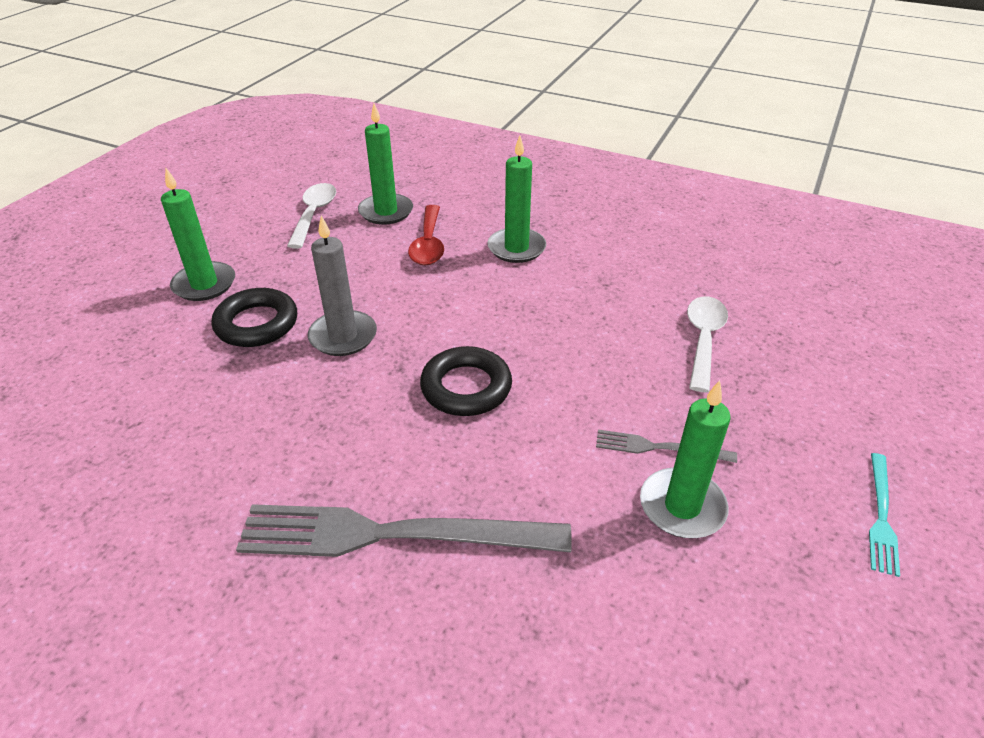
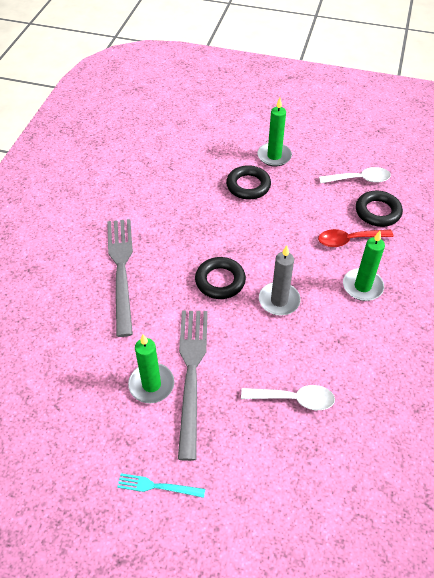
camera: 80 degrees right, 10 degrees up
(343, 336) = (247, 221): grey candle -> grey candle (279, 300)
(386, 212) = (377, 212): green candle -> black ring
(659, 448) = (191, 374): grey fork -> grey fork, size x2.14

